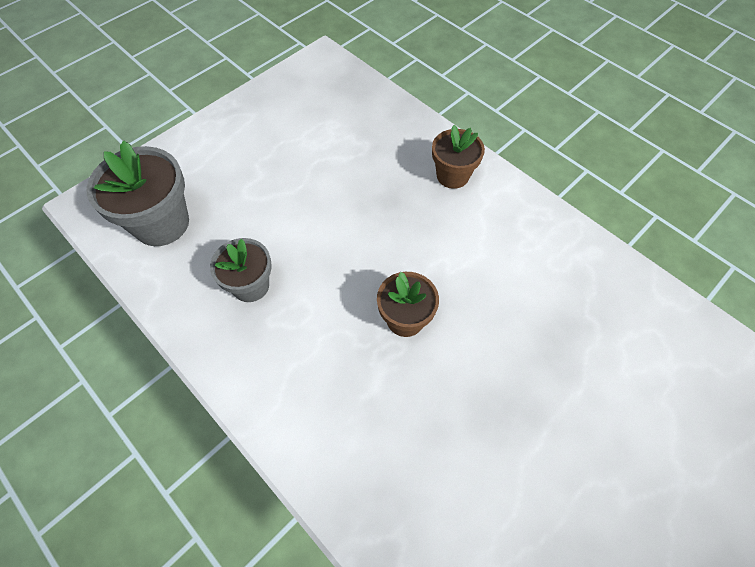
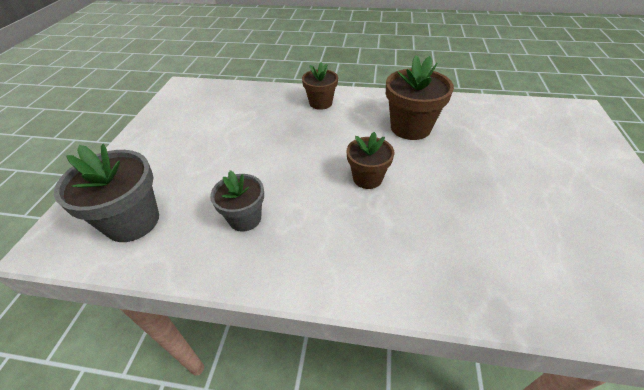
camera: 35 degrees left, 15 degrees down
(525, 281) = (410, 127): none -> brown flower pot

